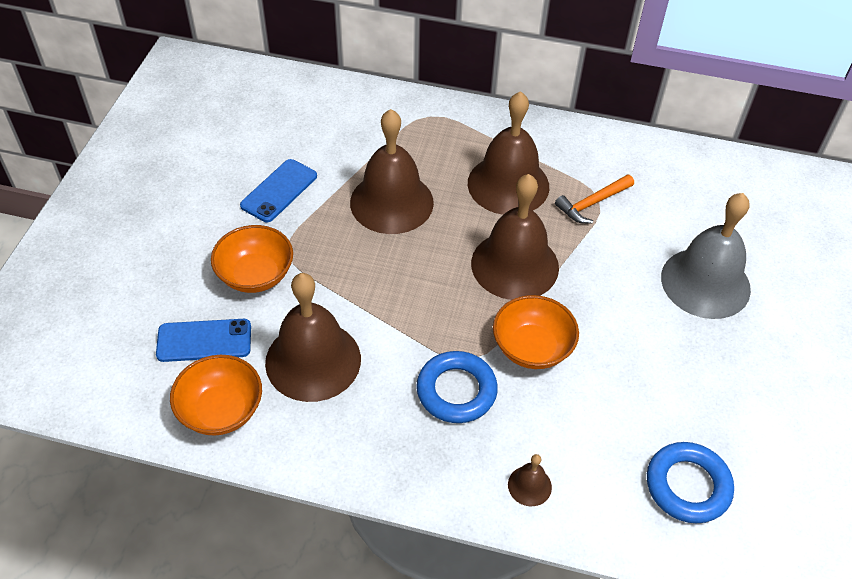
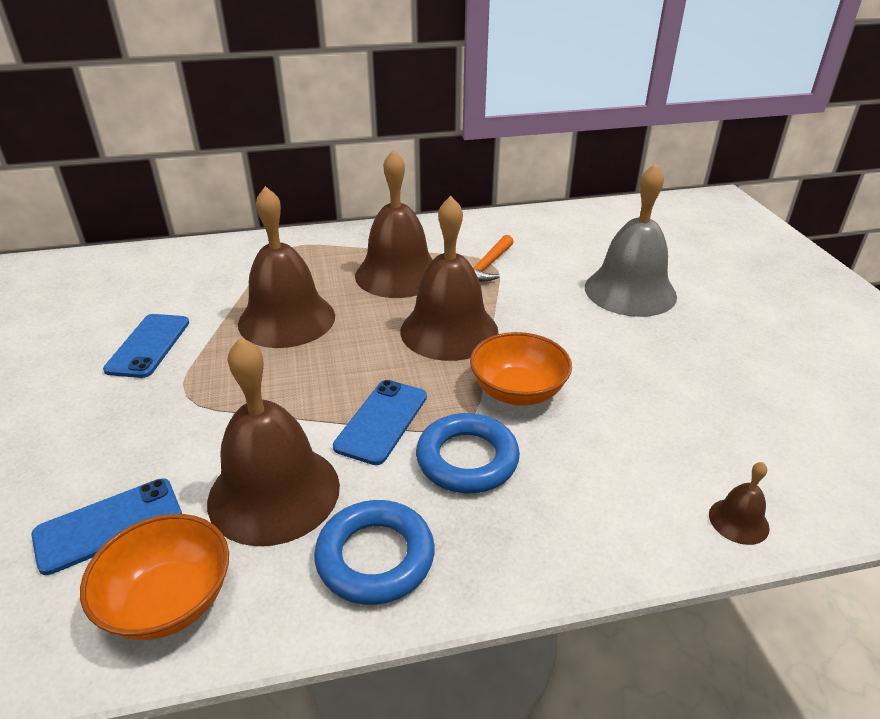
camera: 25 degrees left, 15 degrees down
(255, 275) = (153, 431): orange bowl -> none
(414, 332) = (382, 421): none -> blue phone
(529, 485) = (616, 522): brown bell -> brown bell (738, 521)
(687, 486) = (766, 454): blue ring -> blue ring (375, 557)

